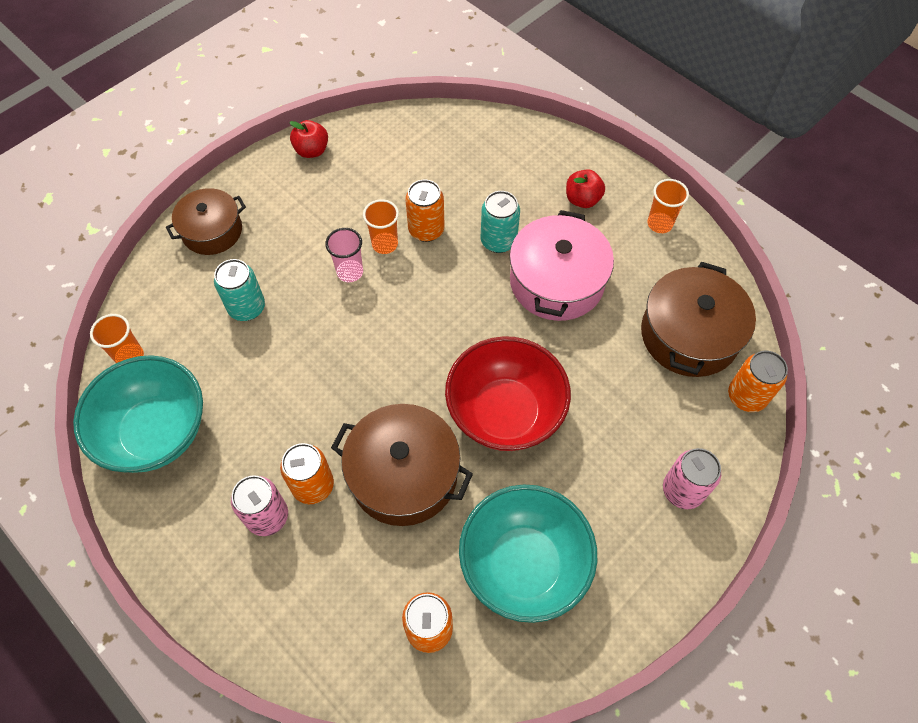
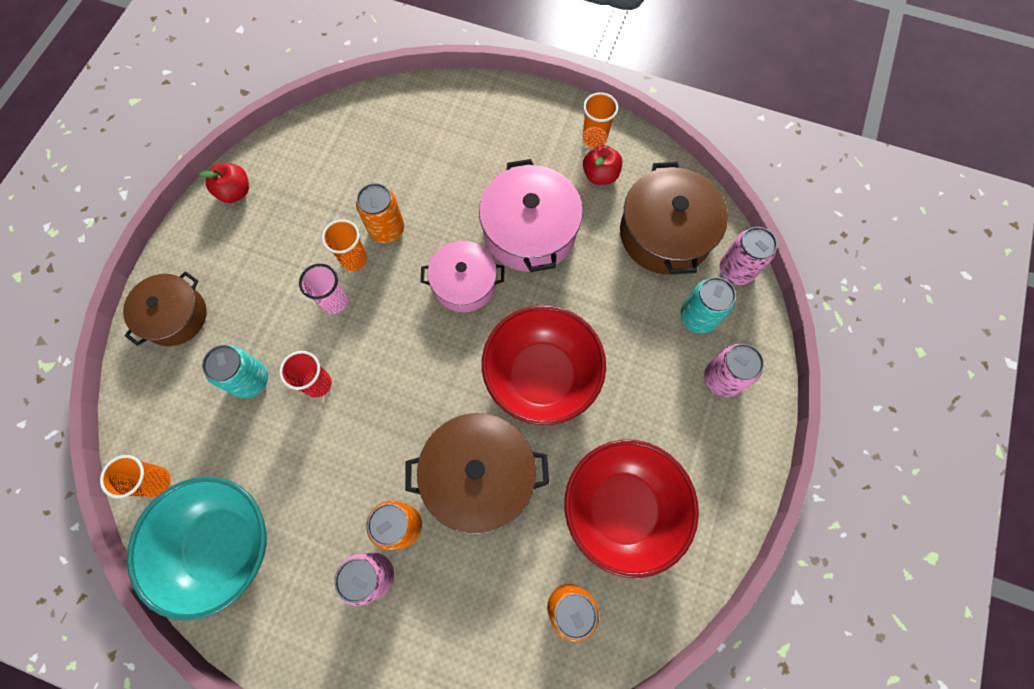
camera: 25 degrees left, 10 degrees up
(301, 334) = (318, 384): none -> red cup
(473, 303) = (464, 284): none -> pink pot
(498, 241) = (459, 213): turquoise can -> turquoise can (698, 317)
(523, 564) = (622, 508): turquoise bowl -> red bowl
(582, 199) = (516, 141): red apple -> red apple (600, 175)
(746, 396) = (736, 270): orange can -> pink can

